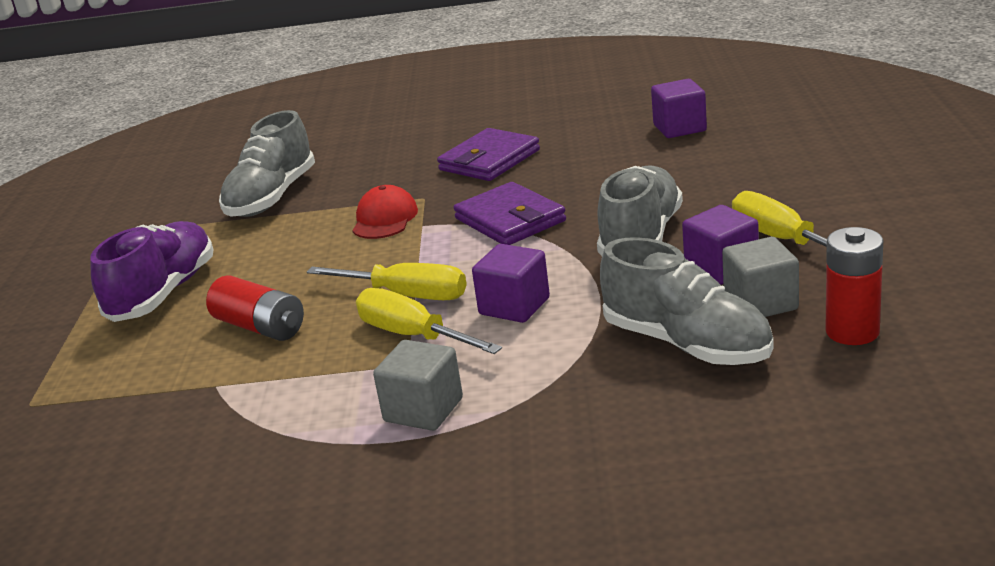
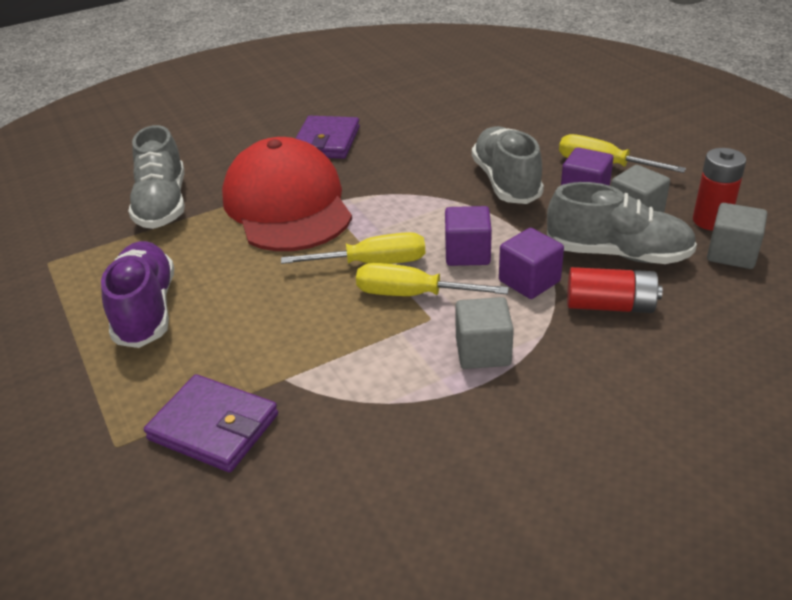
camera: 30 degrees left, 10 degrees up
(260, 327) = (272, 318): red battery -> red battery (610, 305)
(385, 219) = (287, 204): red cap -> red cap, size x2.32
(510, 220) = (393, 186): purple wallet -> purple wallet (214, 427)
(679, 128) = (449, 95): purple cube -> purple cube (529, 281)
(835, 376) = (732, 254): none -> grey cube

